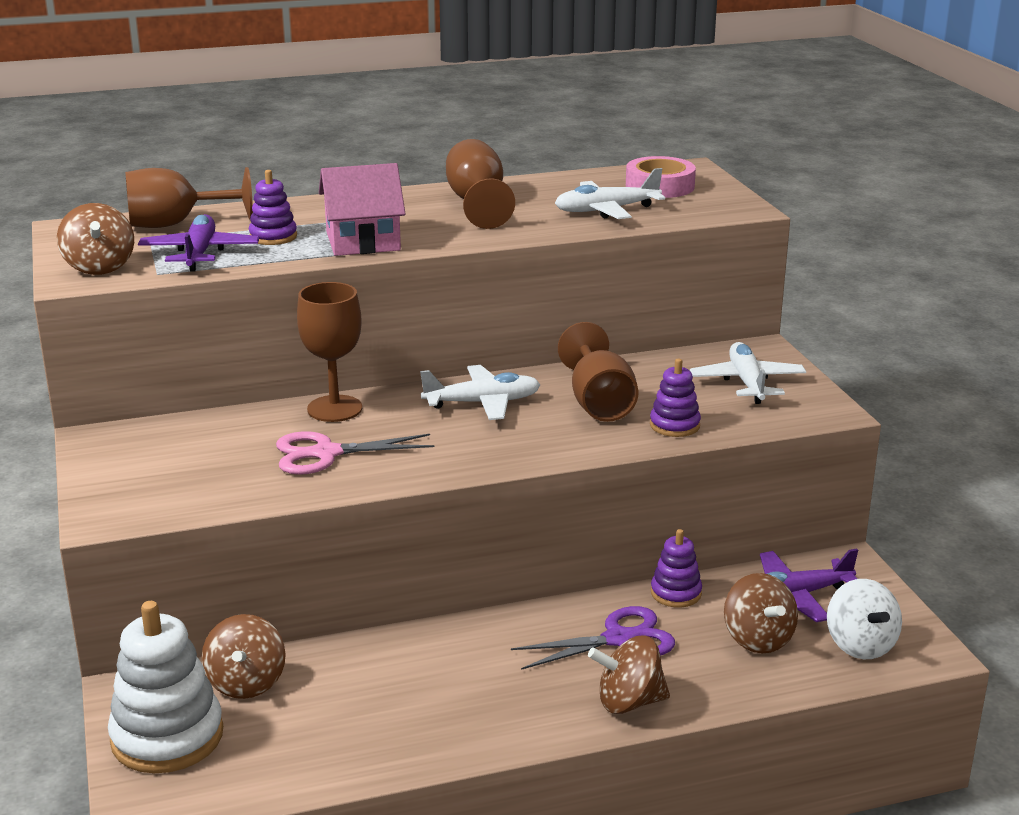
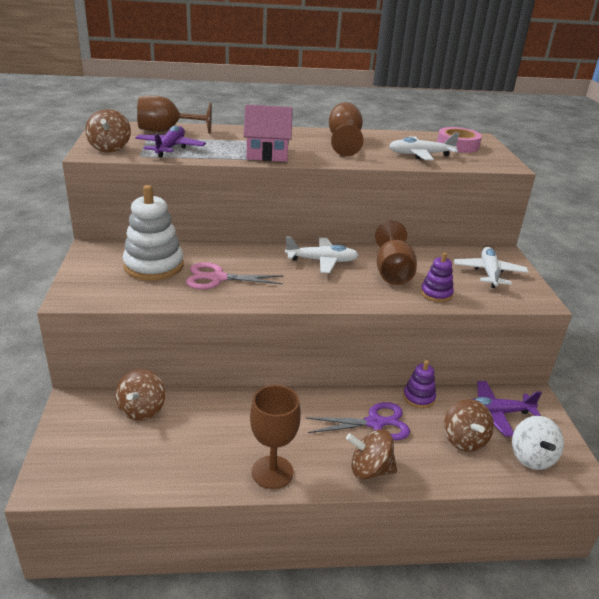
camera: 10 degrees right, 5 degrees up
(167, 737) = (82, 437): white stacking toy -> white stacking toy (154, 266)
(273, 237) = (217, 144): purple stacking toy -> none
(334, 409) = (234, 251): brown goblet -> brown goblet (272, 472)

